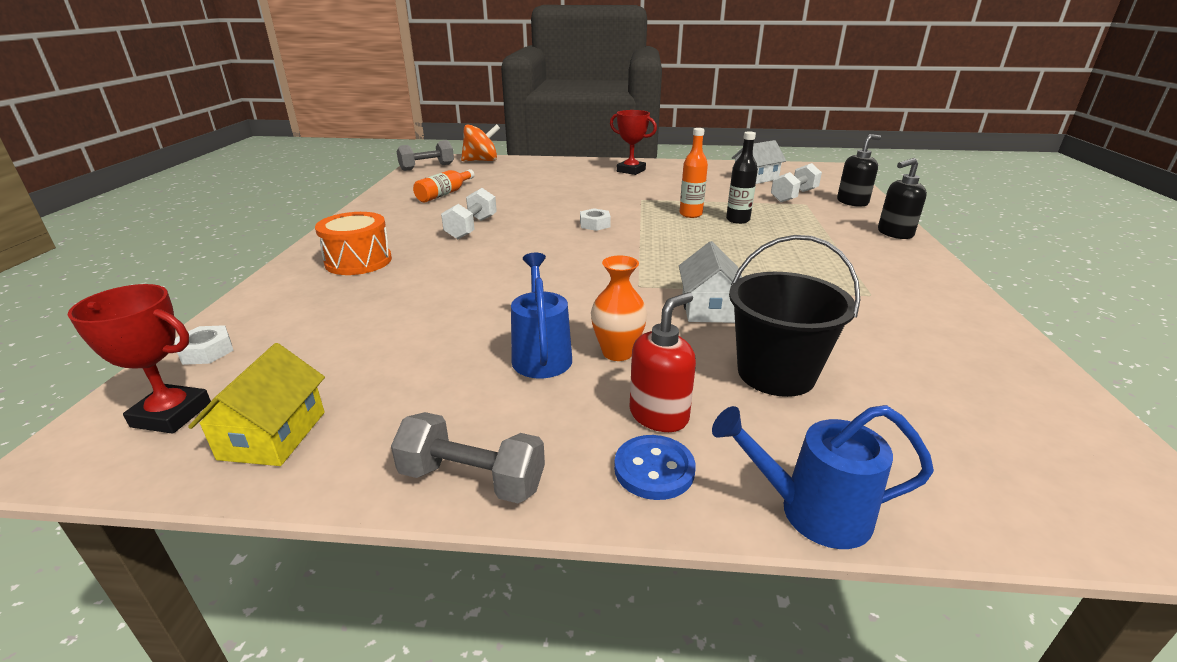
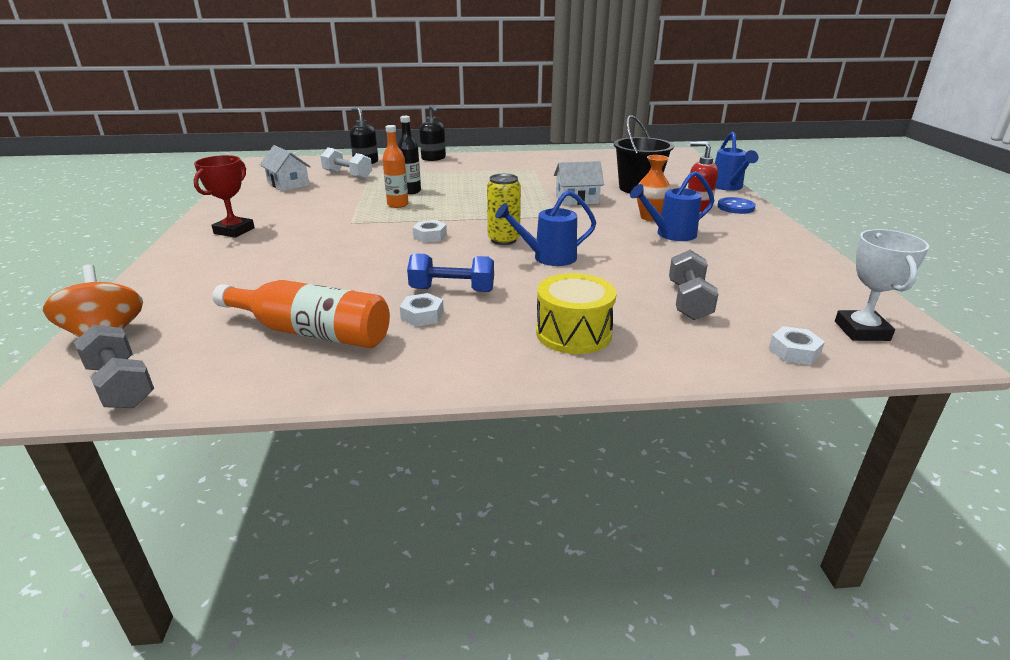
camera: 100 degrees left, 0 degrees up
(171, 414) = (861, 331): red trophy -> white trophy
(273, 435) = (827, 289): yellow house -> none
(358, 261) = (573, 333): orange drum -> yellow drum
(438, 218) = (422, 315): none -> white nut
(444, 194) = (311, 332): orange bottle -> orange bottle, size x1.55
(471, 228) = (452, 290): white dumbbell -> blue dumbbell
(472, 479) = (786, 236): grey dumbbell -> grey dumbbell (689, 301)
(511, 268) = (548, 258): none -> blue watering can
(570, 252) = (503, 240): none -> yellow can

